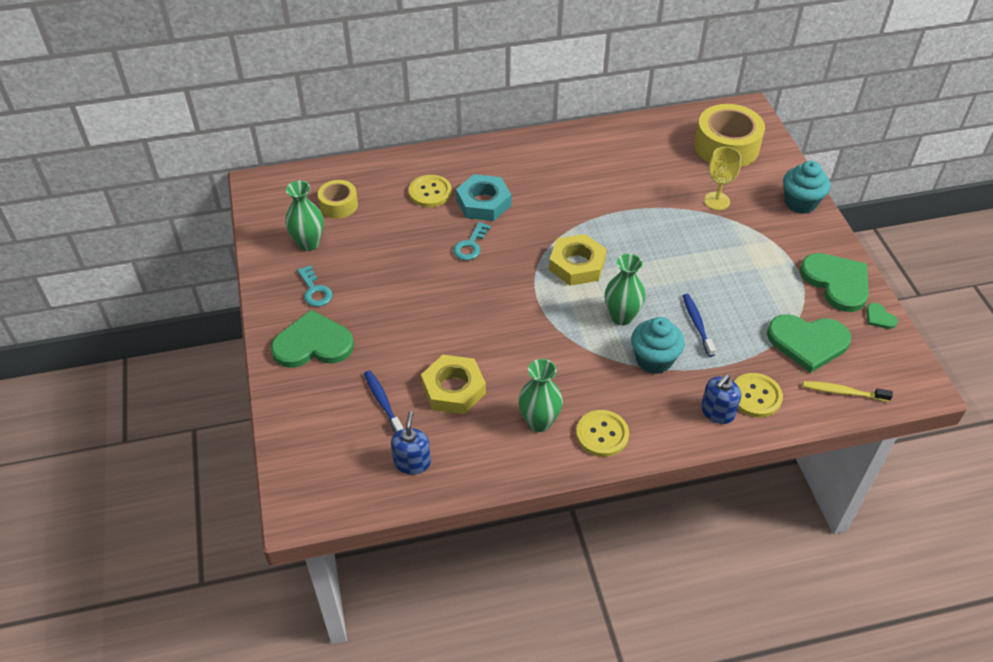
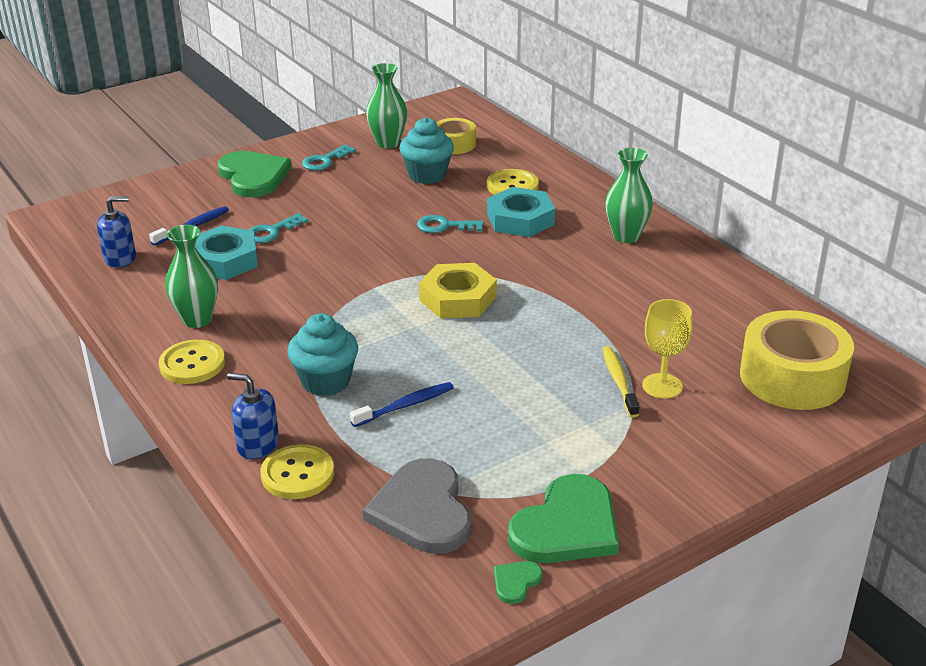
camera: 70 degrees right, 15 degrees down
(422, 350) = (272, 232): none -> turquoise key
(453, 389) = (224, 260): yellow nut -> turquoise nut
(621, 317) = (387, 345): green vase -> green vase (626, 236)
(800, 203) = (723, 466): turquoise cupcake -> turquoise cupcake (427, 175)
(808, 342) = (422, 510): green heart -> grey heart
(843, 392) = (339, 558): yellow toothbrush -> yellow toothbrush (619, 381)

